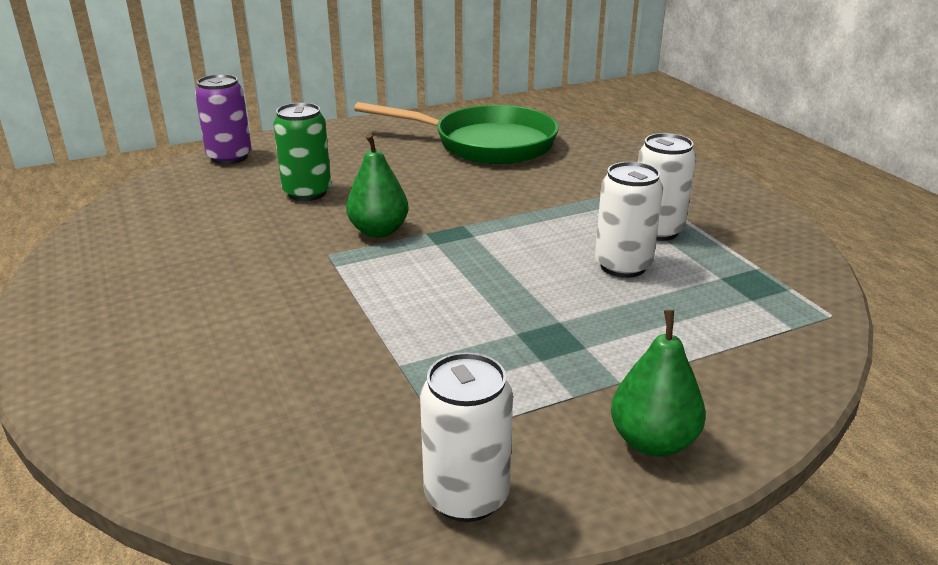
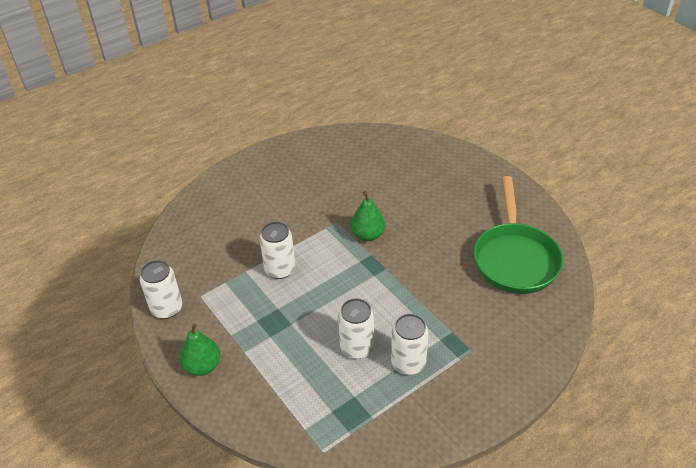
camera: 80 degrees right, 15 degrees up
(229, 157) = (440, 149): purple can -> none
(307, 193) = (405, 194): green can -> none
(415, 323) = (280, 269): none -> white can

